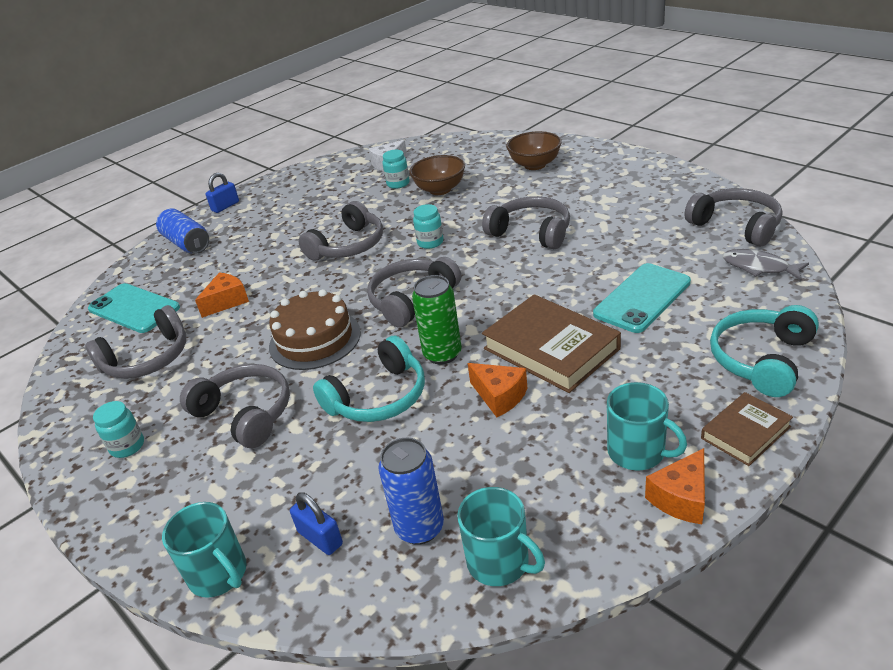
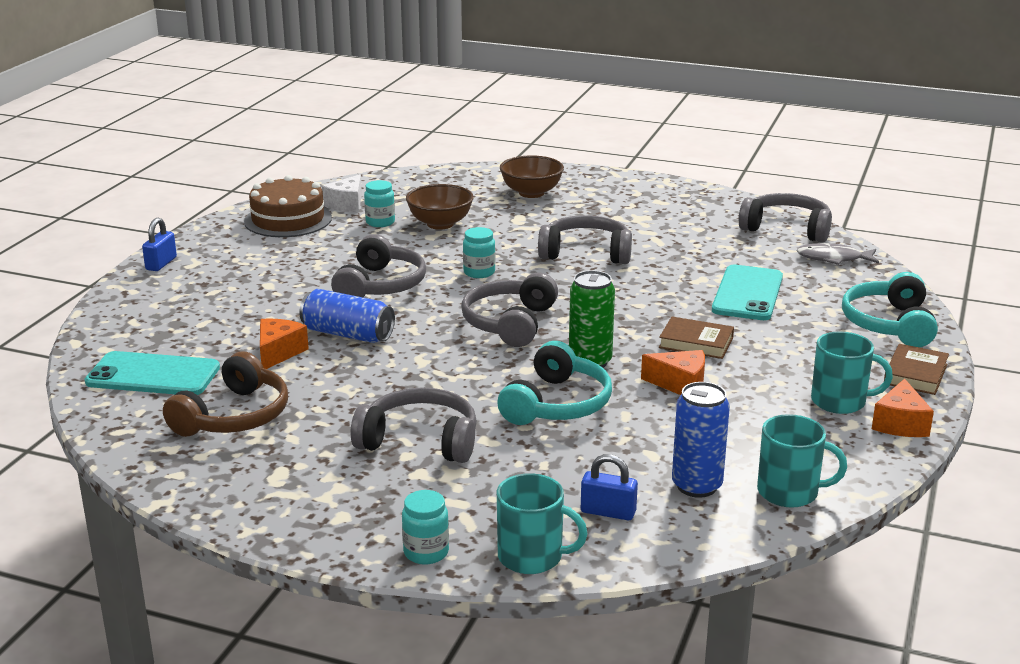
camera: 30 degrees left, 10 degrees down
(127, 446) = (304, 490): turquoise jar -> turquoise jar (426, 552)
(148, 359) = (234, 416): grey headphones -> brown headphones
(187, 243) = (150, 305): blue can -> blue can (347, 334)
(315, 339) = (432, 370): brown cake -> brown cake (288, 219)
(551, 349) = (696, 342): brown book -> brown book, size x0.56

